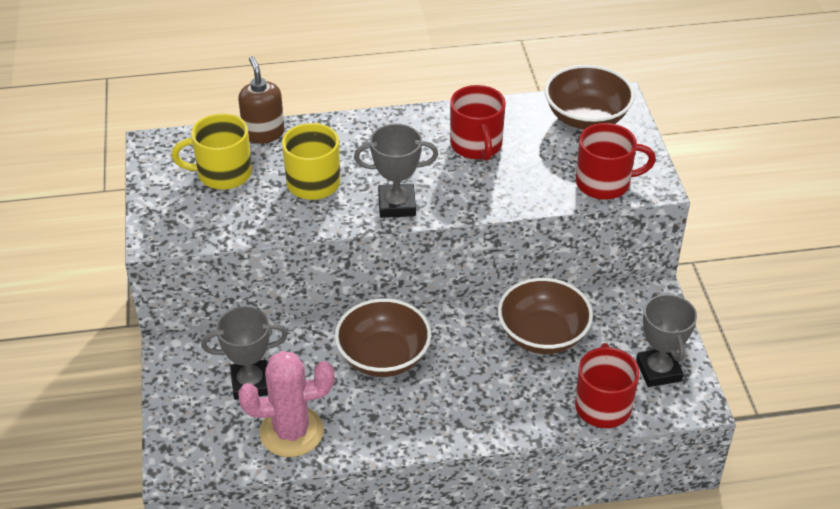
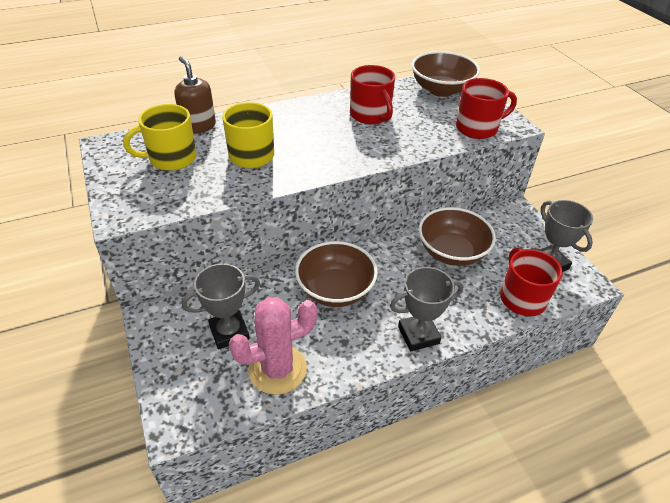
camera: 15 degrees left, 0 degrees up
(397, 205) = (326, 162): grey trophy -> grey trophy (418, 335)

